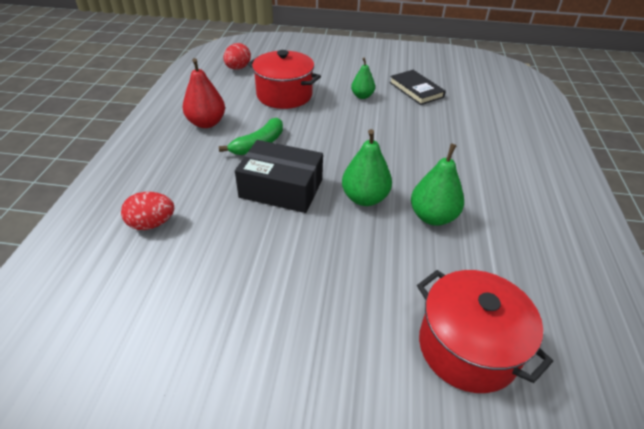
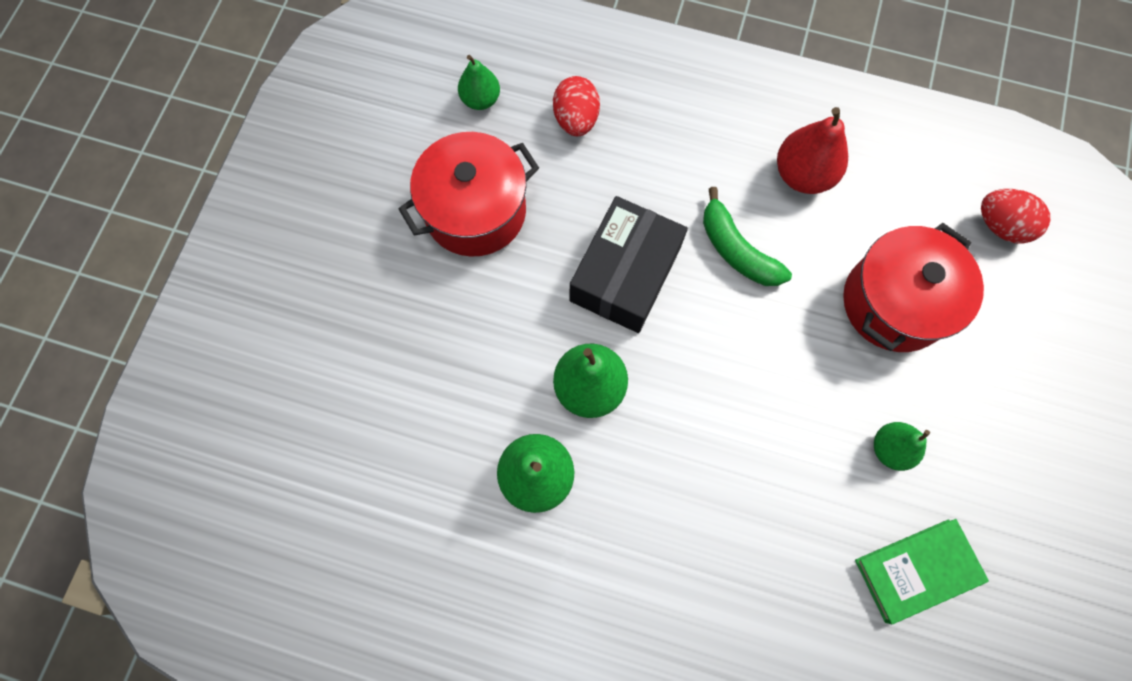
camera: 100 degrees right, 30 degrees up
(120, 288) = (480, 99): none -> green pear
(416, 90) = (917, 570): black book -> green book
(467, 347) = (329, 445): red pot -> red pot (475, 211)

